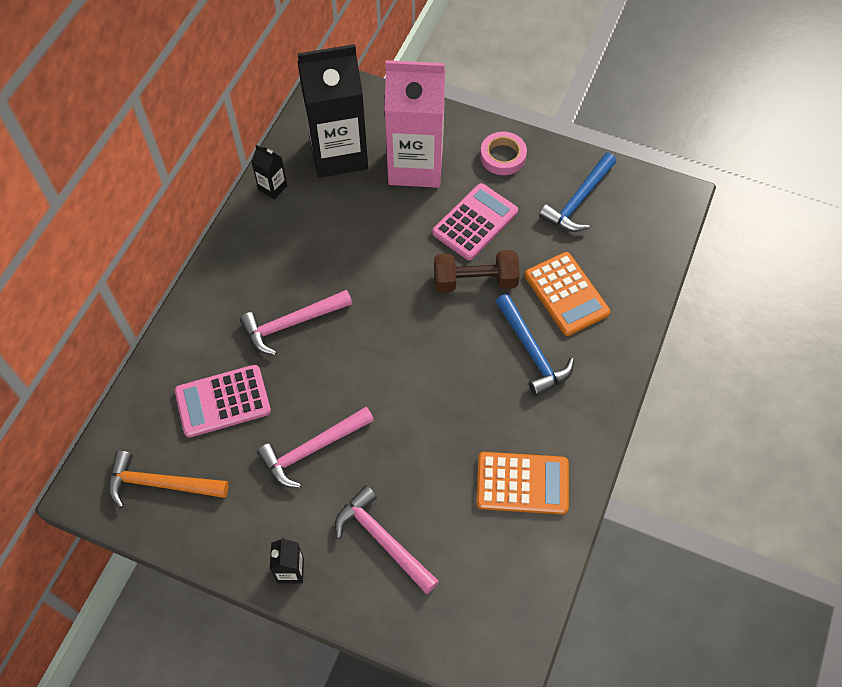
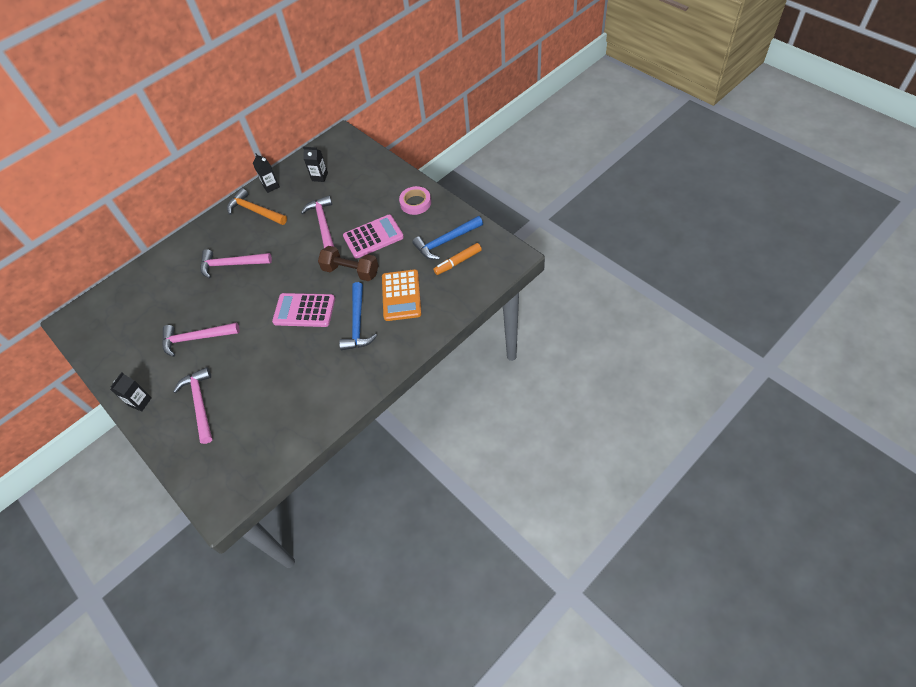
camera: 30 degrees right, 5 degrees down
(160, 483) = (107, 330): orange hammer -> orange hammer (255, 211)
(223, 401) = (167, 296): pink calculator -> pink calculator (304, 310)
(338, 154) = (319, 177): black carton -> black carton, size x0.40
(389, 223) = (323, 223): none -> pink hammer
(415, 166) = (359, 195): pink carton -> none
(522, 483) = (300, 400): orange calculator -> none
(612, 225) = (458, 262): none -> orange marker

